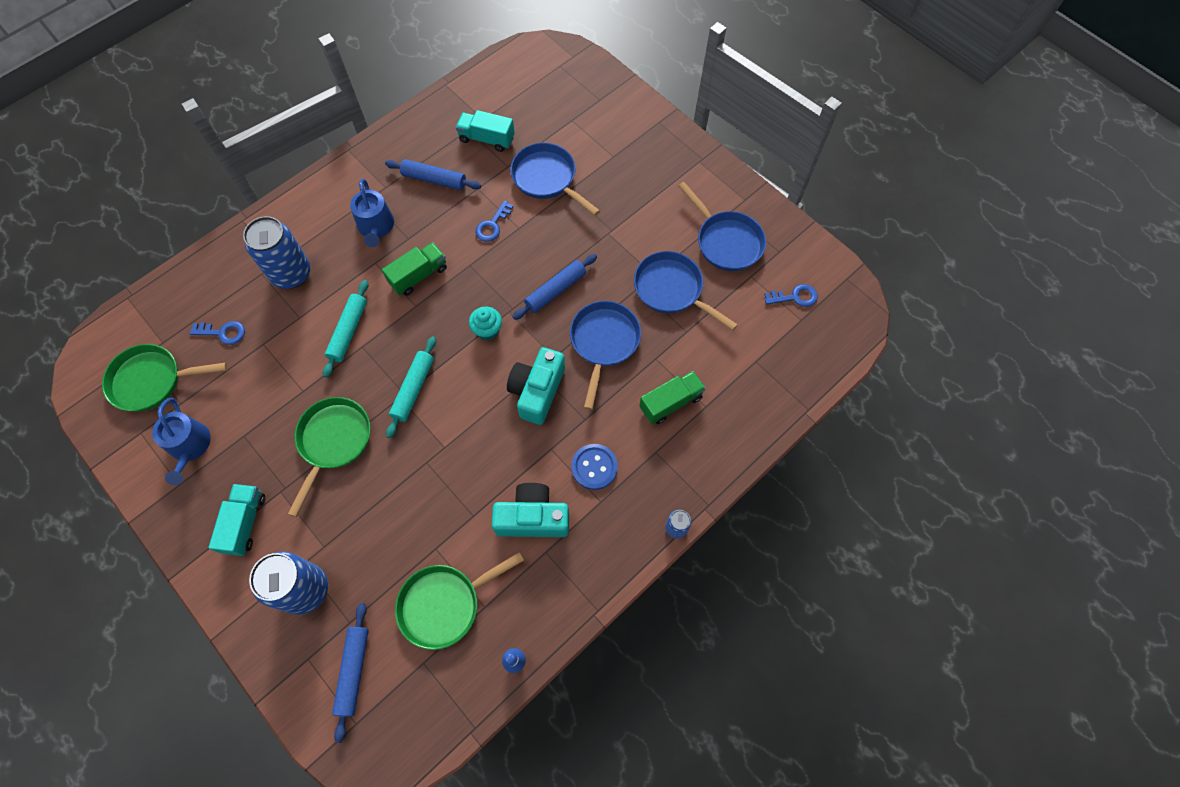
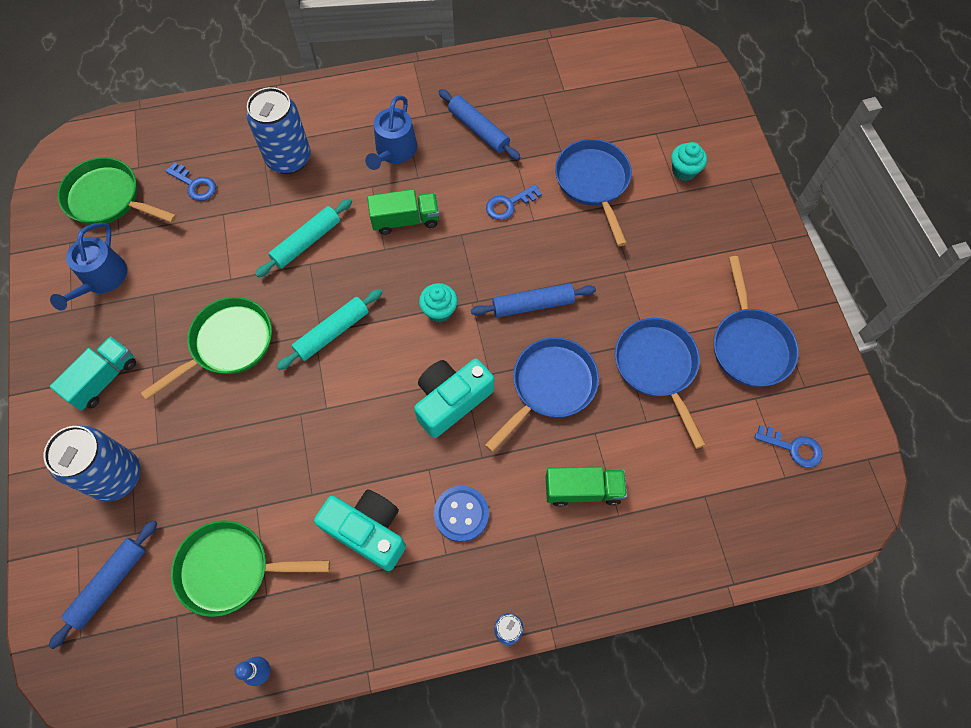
camera: 30 degrees right, 0 degrees up
(486, 139) = (555, 112): turquoise truck -> none
(608, 139) = (684, 171): none -> turquoise cupcake

